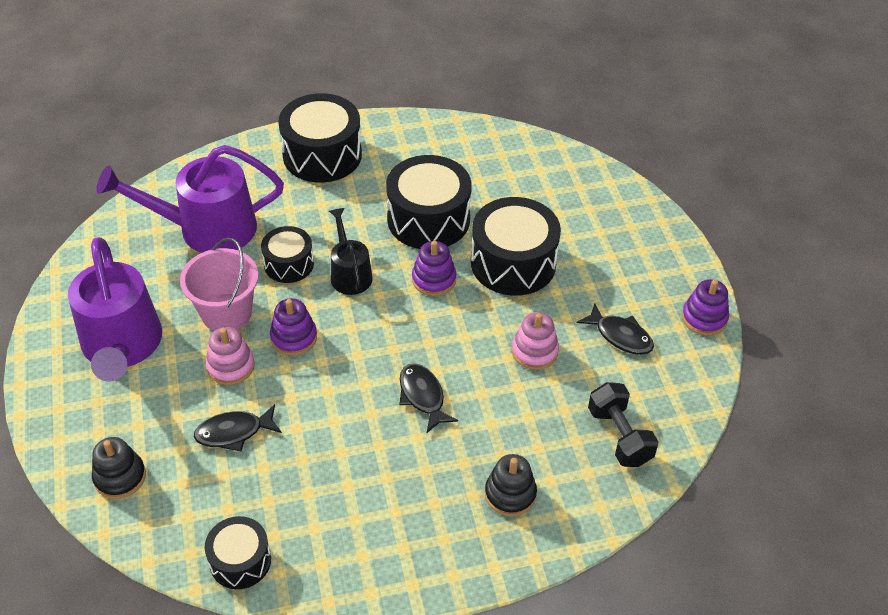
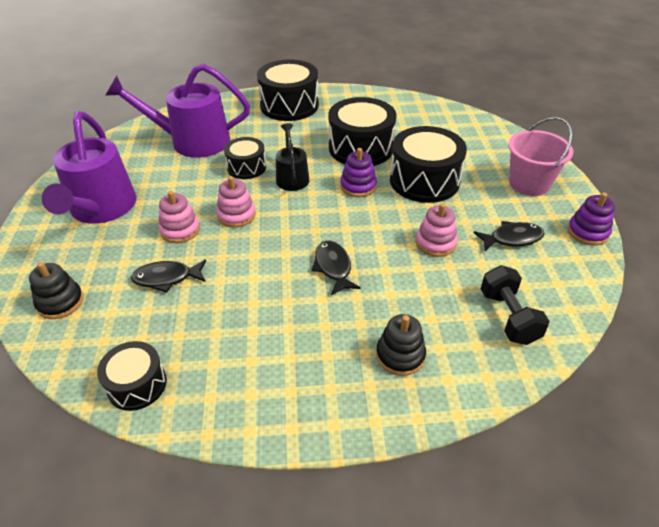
camera: 10 degrees right, 5 degrees down
(226, 313) = (189, 194): pink bucket -> pink bucket (529, 183)
(294, 337) = (236, 215): purple stacking toy -> pink stacking toy
(620, 336) = (512, 238): black fish -> black fish turned 60 degrees counterclockwise

